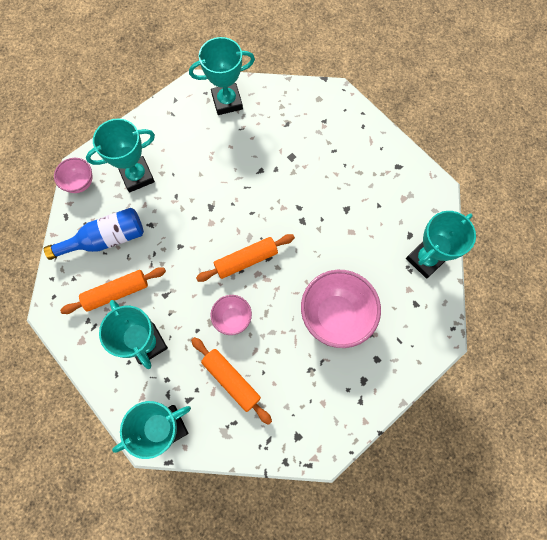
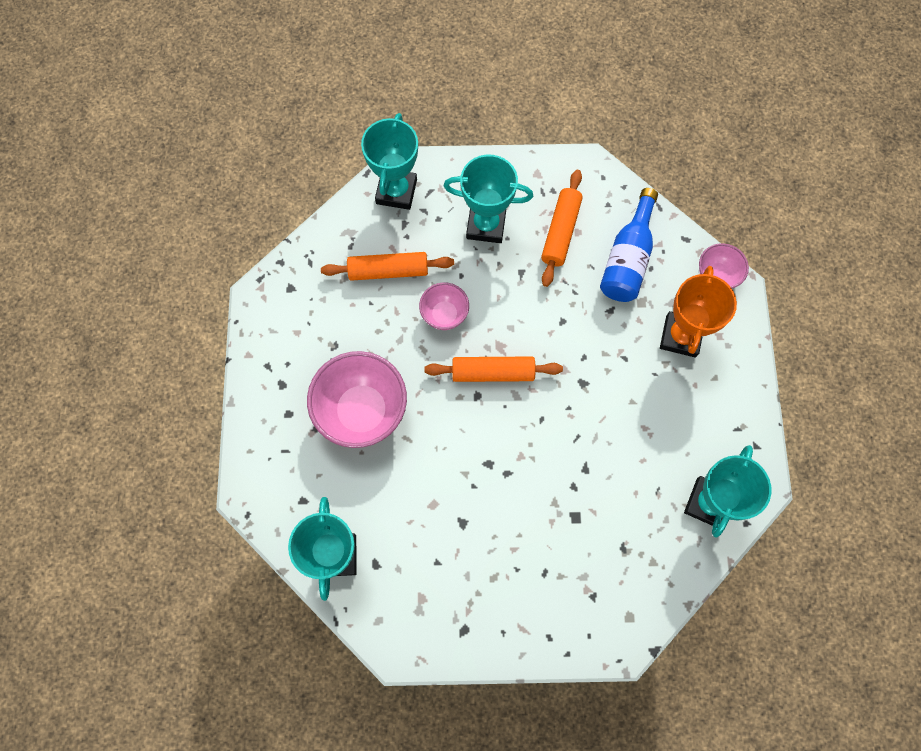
camera: 130 degrees right, 0 degrees up
(137, 176) = (680, 336): turquoise trophy -> orange trophy
(246, 260) = (493, 372): orange rolling pin -> orange rolling pin turned 75 degrees clockwise

